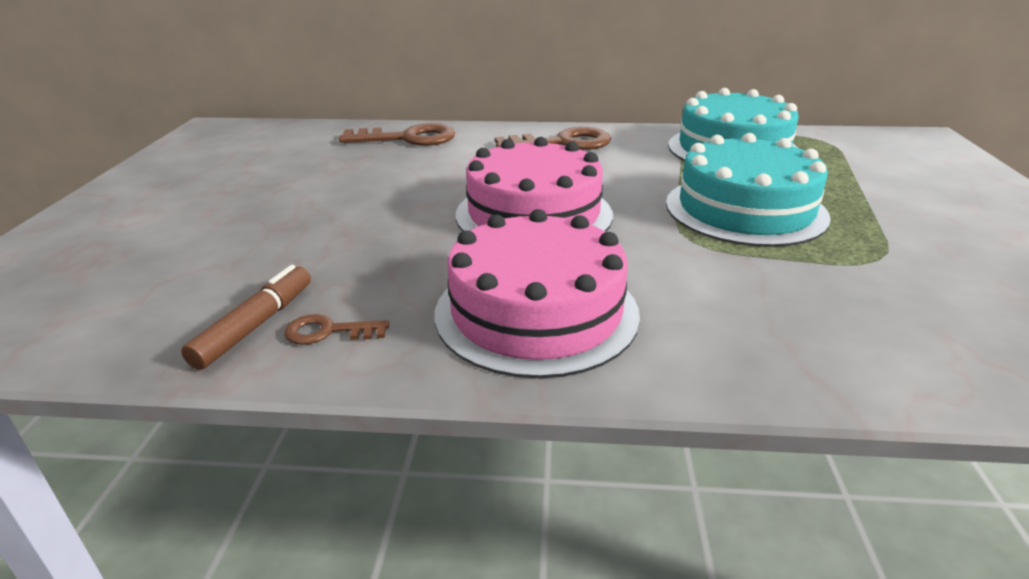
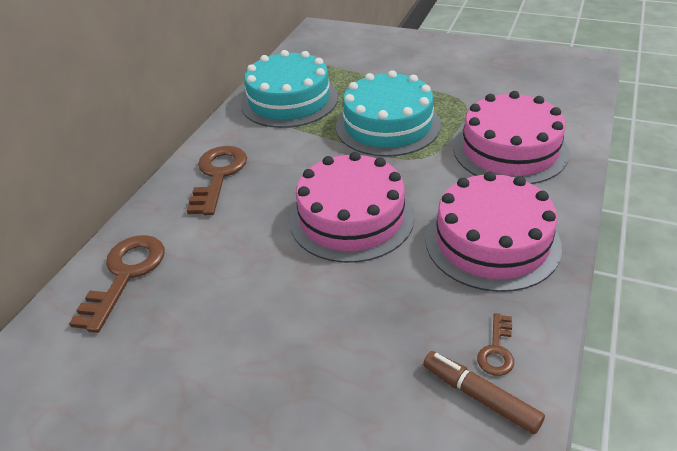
camera: 70 degrees left, 10 degrees up
(784, 311) = (510, 150): none -> pink cake

